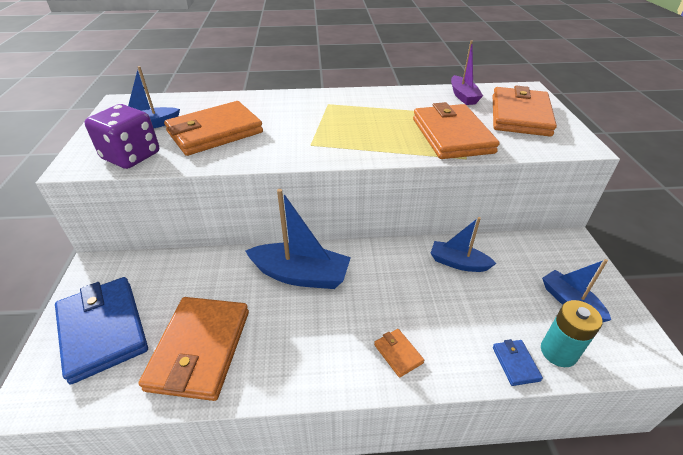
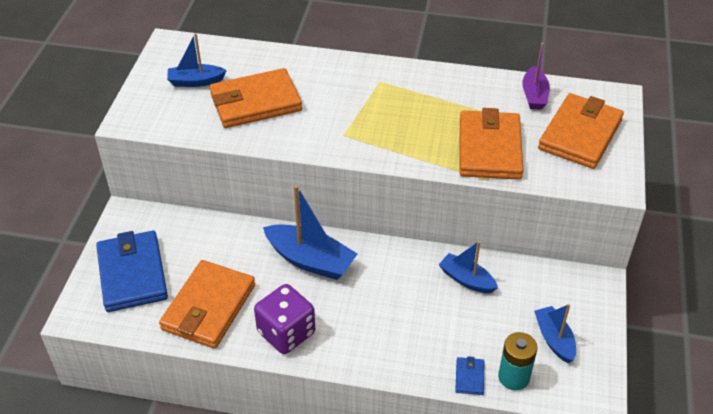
camera: 15 degrees right, 5 degrees up
(131, 156) = (176, 119): purple dice -> purple dice (286, 333)
(398, 353) = (372, 347): orange wallet -> none

